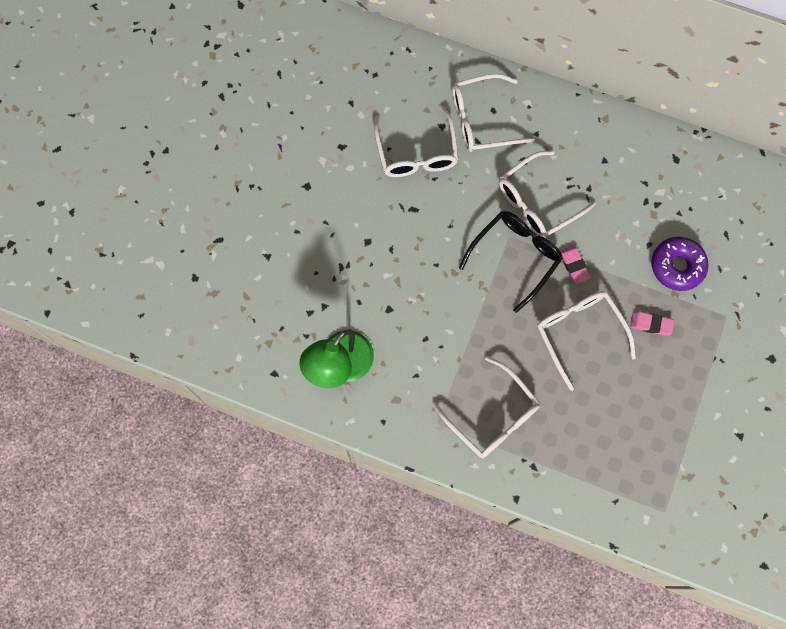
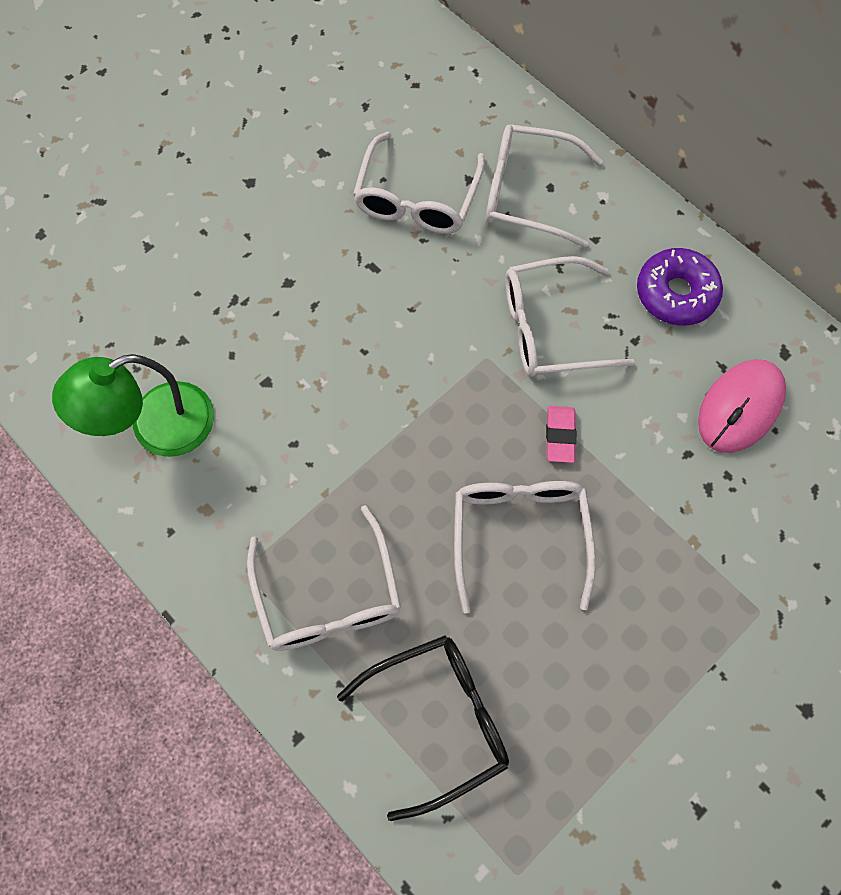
camera: 25 degrees right, 5 degrees down
(515, 257) = (480, 388): black glasses -> black glasses (437, 720)
(651, 324) = (635, 570): pink eraser -> none
(665, 204) = (740, 407): none -> pink mouse
(677, 266) = (716, 503): purple donut -> purple donut (675, 293)

